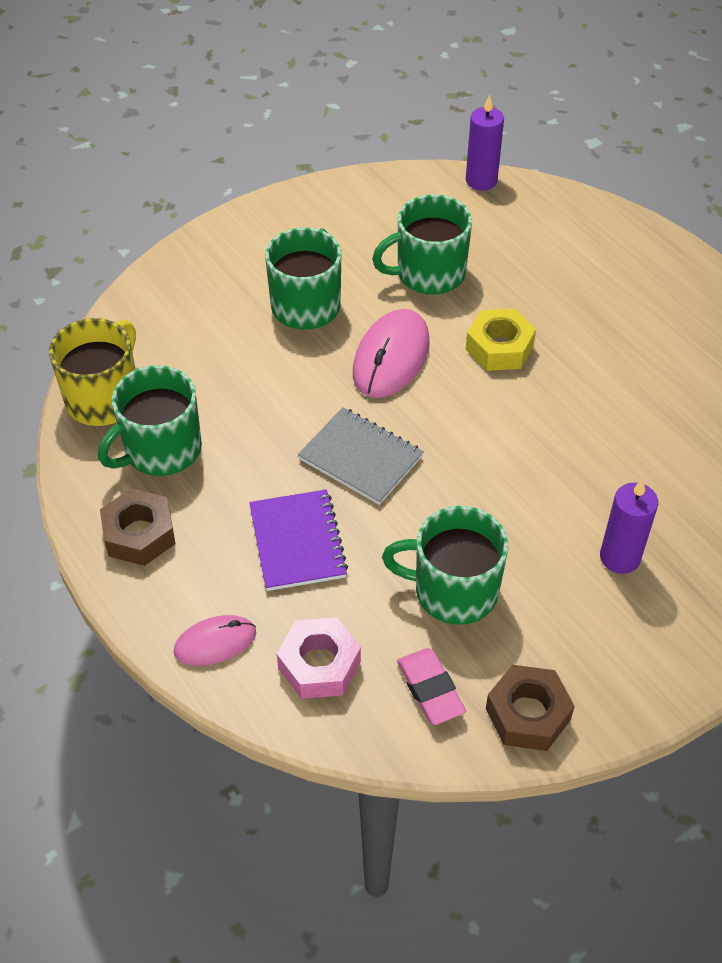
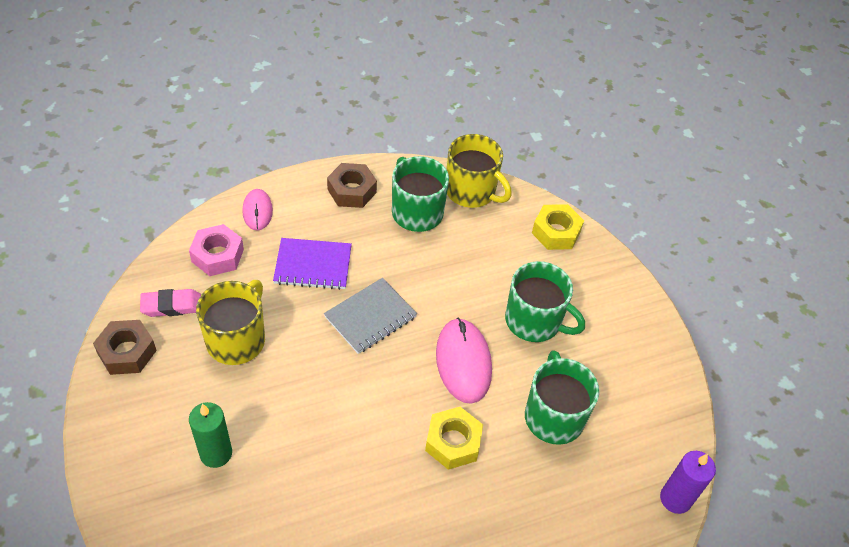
camera: 100 degrees right, 0 degrees up
(156, 304) = (556, 232): none -> yellow nut
(391, 357) = (463, 362): pink mouse -> pink mouse turned 45 degrees clockwise
(453, 590) = (237, 339): green mug -> yellow mug
(619, 557) = (216, 453): purple candle -> green candle

